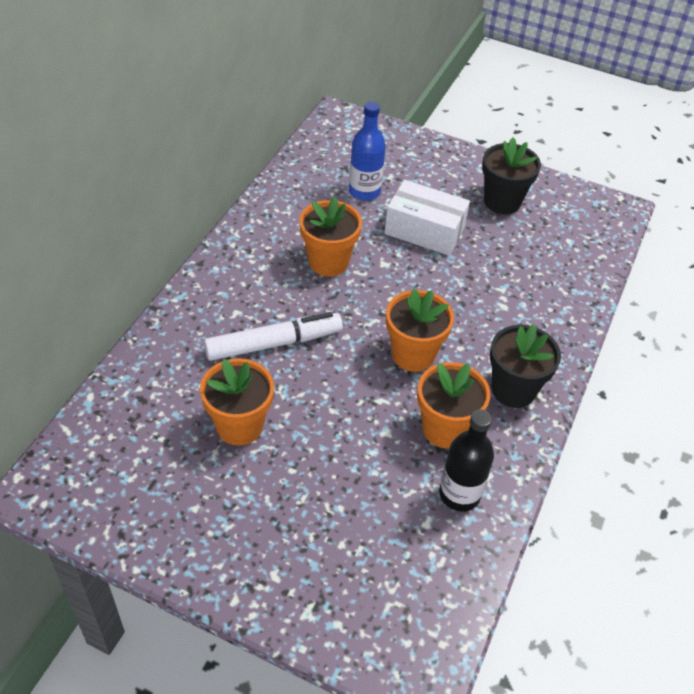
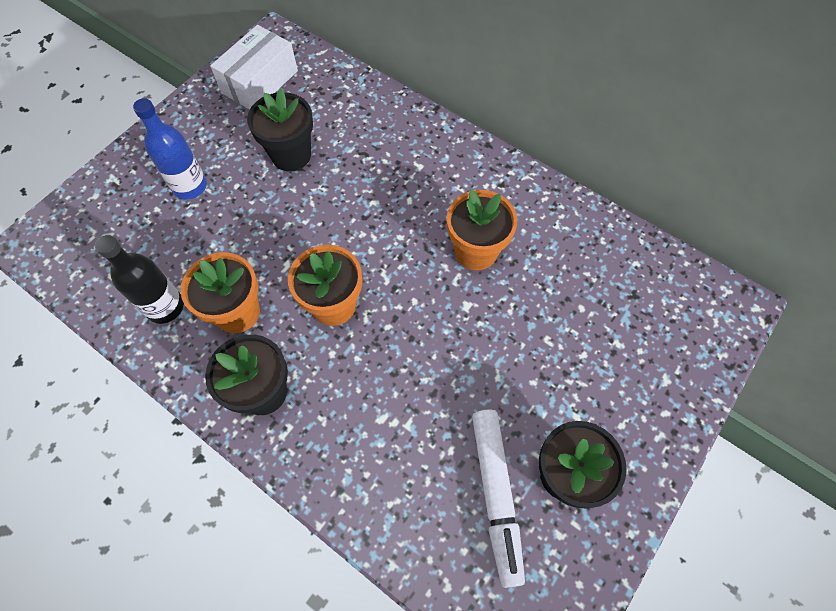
camera: 105 degrees right, 15 degrees up
(239, 426) = (291, 155): orange flower pot -> black flower pot
(274, 343) = (375, 190): white marker -> white marker (496, 495)
(364, 191) = (589, 308): blue bottle -> blue bottle (190, 186)
(424, 231) = (516, 360): white box -> white box (260, 82)

